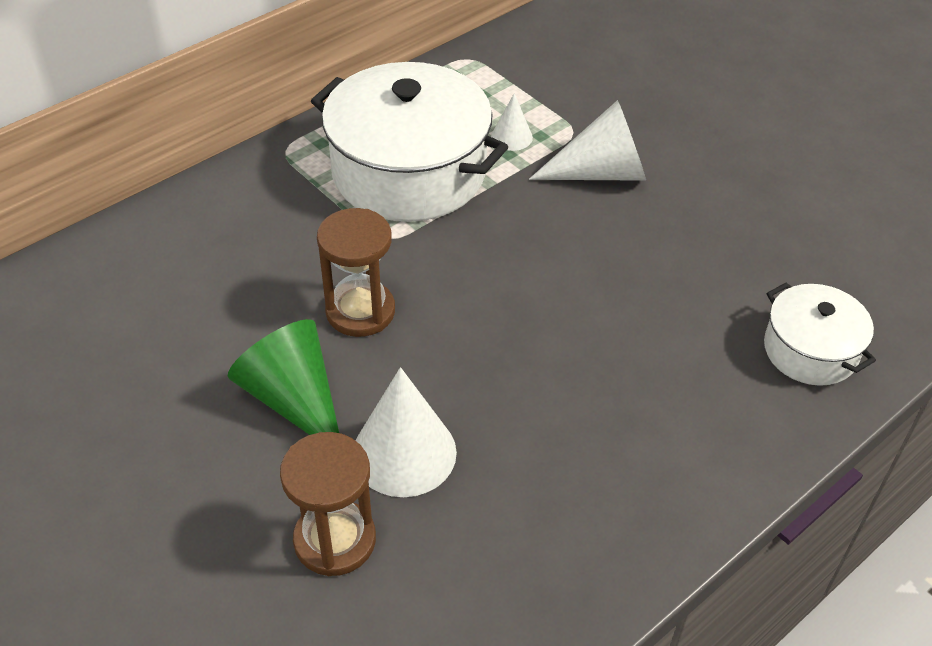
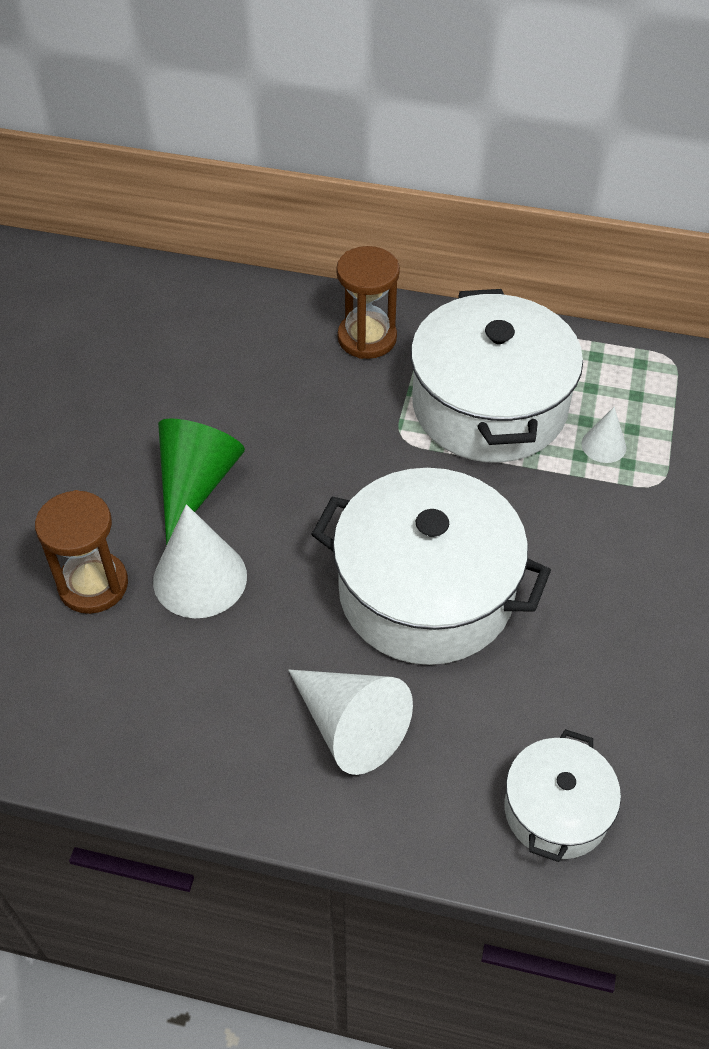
camera: 55 degrees right, 5 degrees up
(360, 311) = (312, 469): brown hourglass -> brown hourglass (367, 338)
(555, 311) = (426, 592): none -> white pot
(601, 172) = (626, 532): white cone -> white cone (350, 726)

